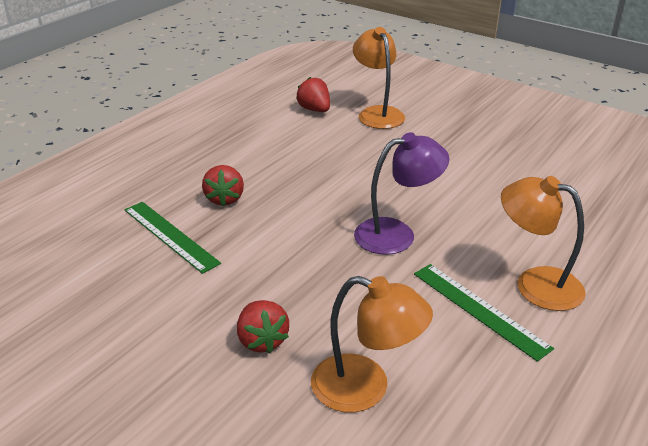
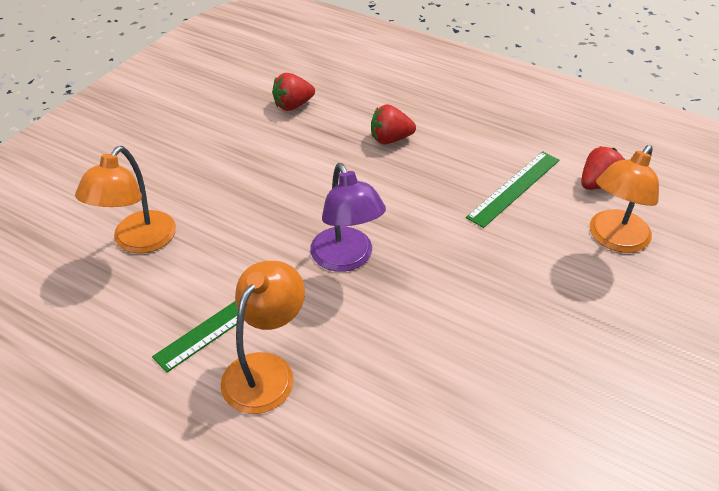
camera: 85 degrees right, 10 degrees up
(170, 236) = (329, 117): green ruler -> green ruler (514, 188)
(262, 340) = (197, 182): red strawberry -> red strawberry (293, 105)
(377, 113) = (614, 239): orange lamp -> orange lamp turned 150 degrees clockwise

